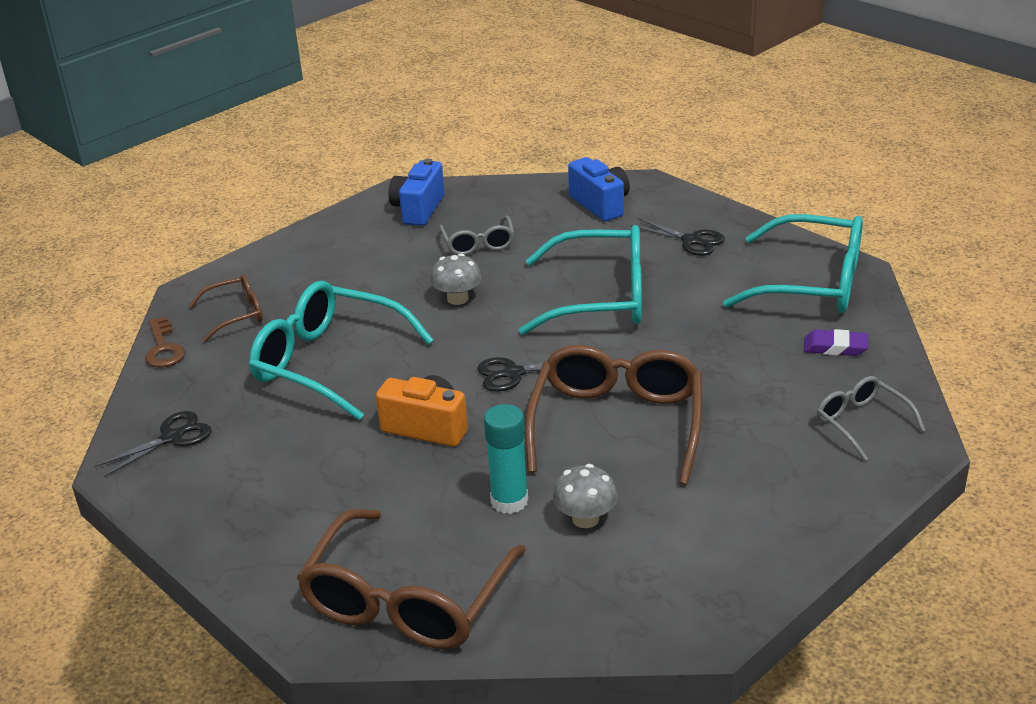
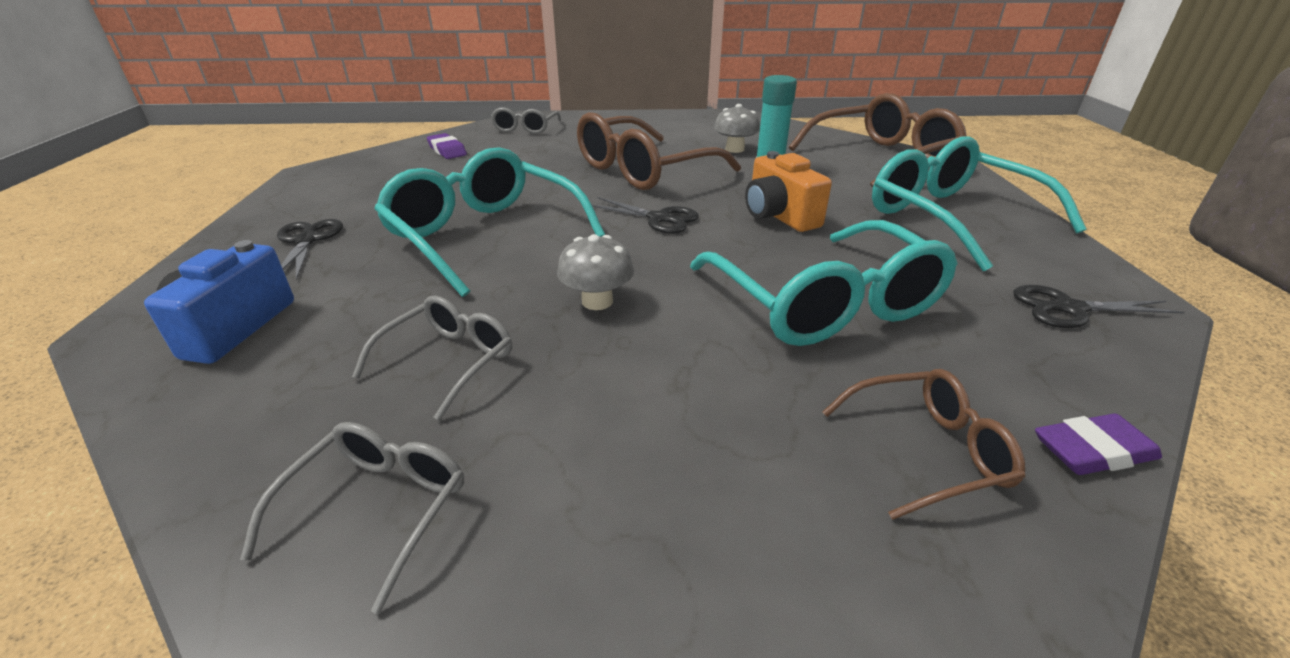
camera: 140 degrees left, 0 degrees up
(163, 348) = (1092, 451): brown key -> purple eraser
(236, 314) = (927, 450): brown glasses -> brown glasses turned 150 degrees clockwise
(418, 209) = (378, 508): blue camera -> grey glasses
(812, 283) = (352, 177): turquoise glasses -> turquoise glasses (951, 218)

